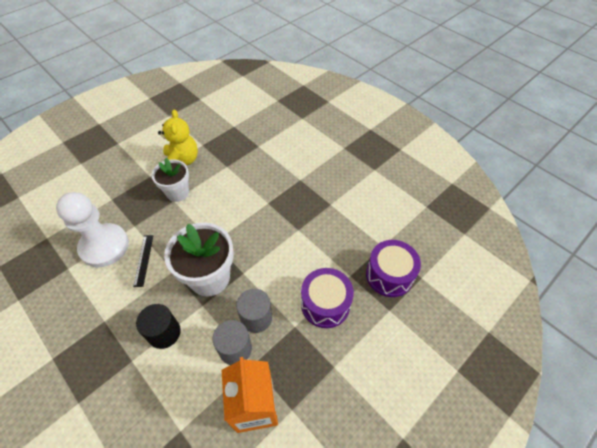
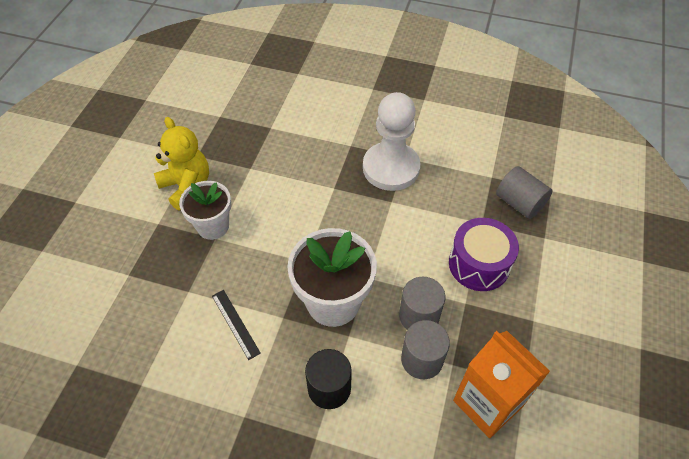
camera: 30 degrees left, 0 degrees up
(104, 246) = (169, 334): white pawn -> white pawn (391, 168)
(389, 275) = (519, 203): purple drum -> grey cylinder

